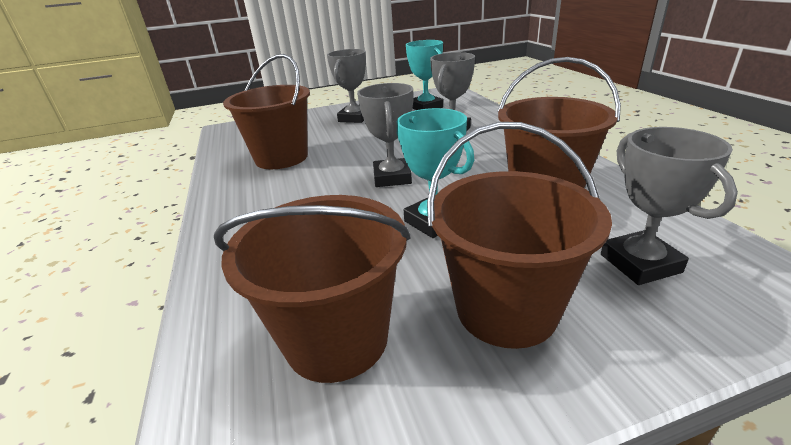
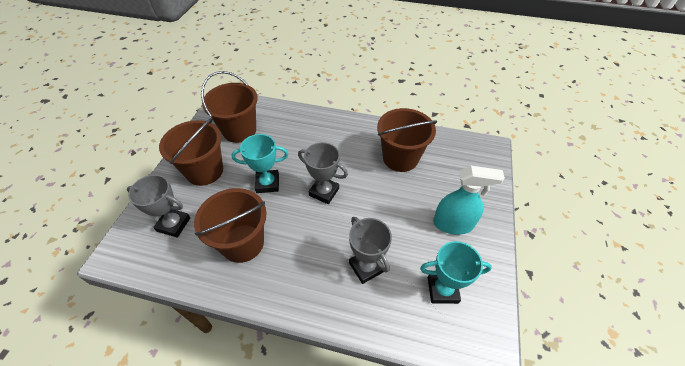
camera: 120 degrees right, 20 degrees up
(354, 118) = (453, 224): grey trophy -> turquoise spray bottle

